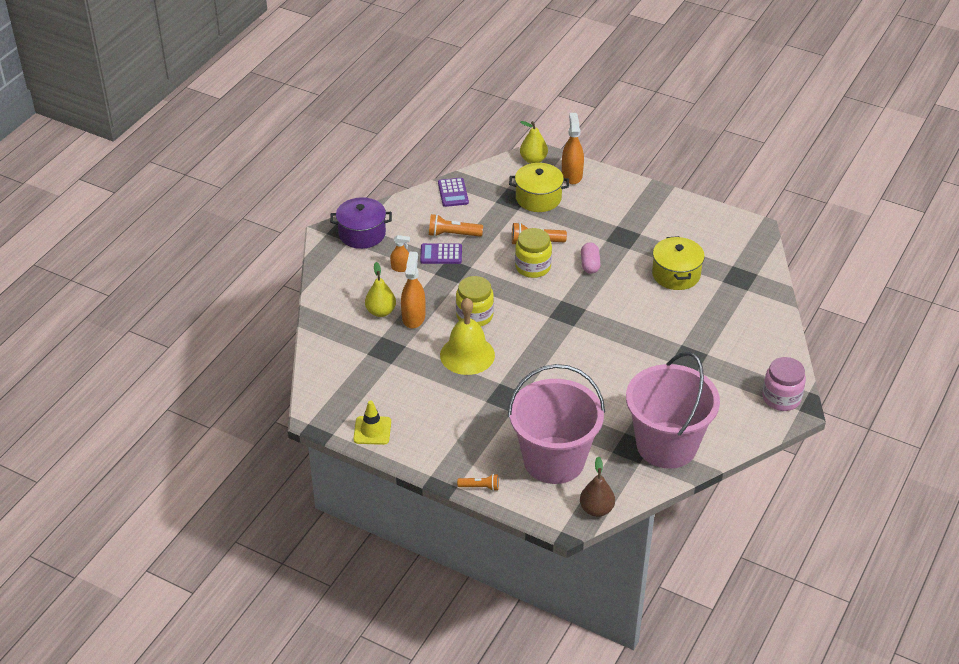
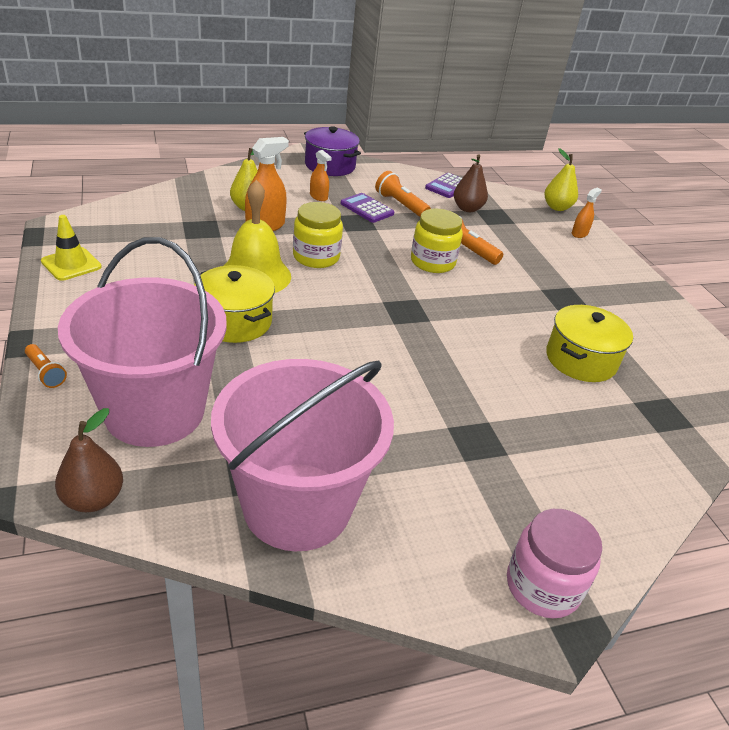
camera: 40 degrees right, 5 degrees down
(490, 205) = (467, 208): none -> brown pear
(538, 198) = (520, 228): yellow pot -> yellow pot (235, 321)
(572, 175) = (579, 234): orange spray bottle -> orange spray bottle, size x0.58
(590, 264) = (493, 294): pink capsule -> none

